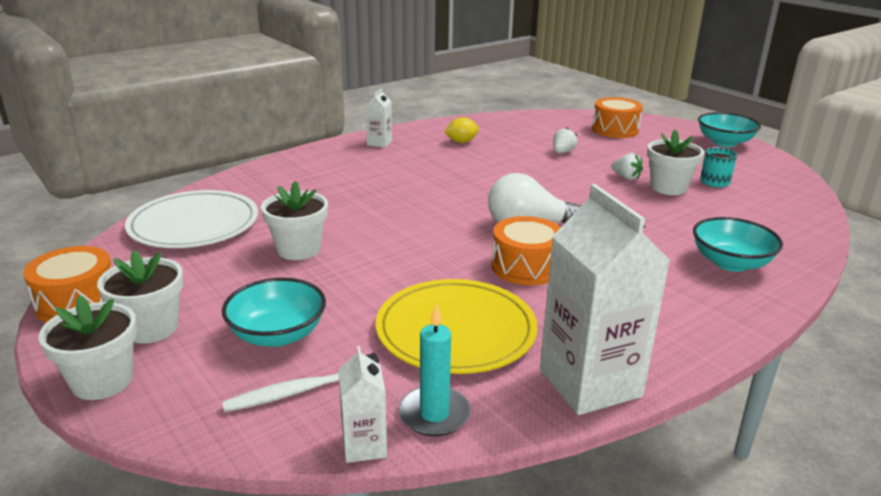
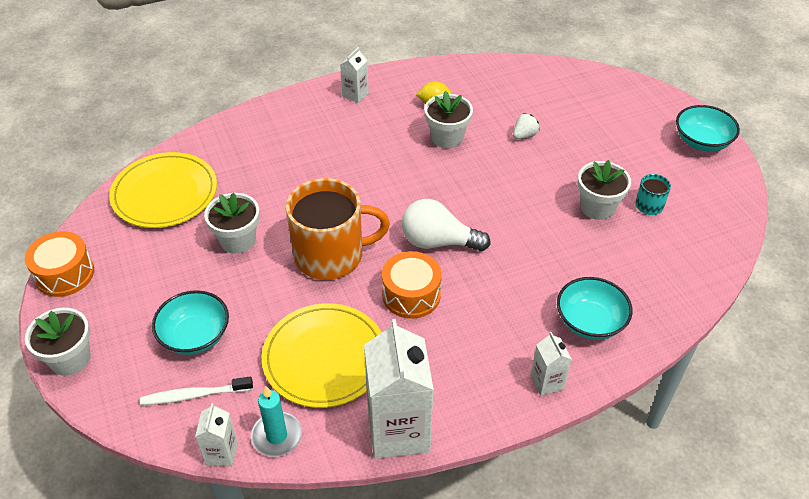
camera: 15 degrees right, 20 degrees up
(151, 328) = (110, 312): white flower pot -> white flower pot (447, 137)
(194, 224) = (165, 193): white plate -> yellow plate
(415, 248) = (331, 255): none -> orange mug
(615, 130) = (598, 103): orange drum -> none
(626, 177) = (565, 185): white strawberry -> none
(727, 314) = (547, 382): none -> white carton

